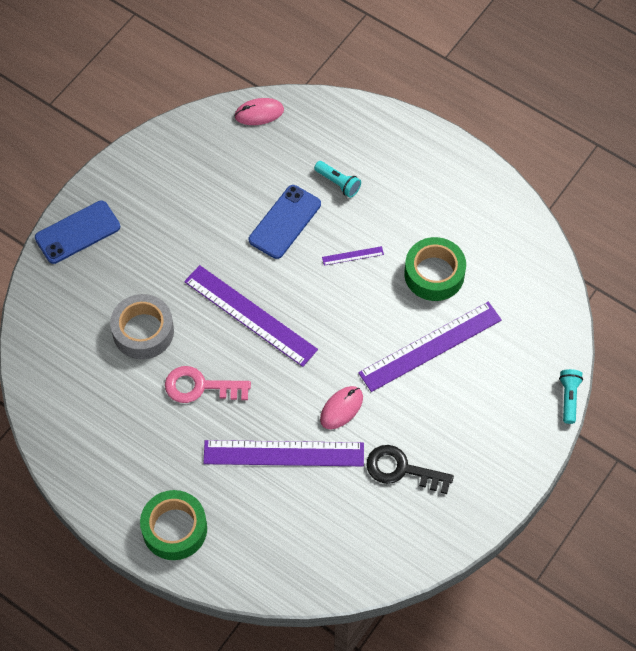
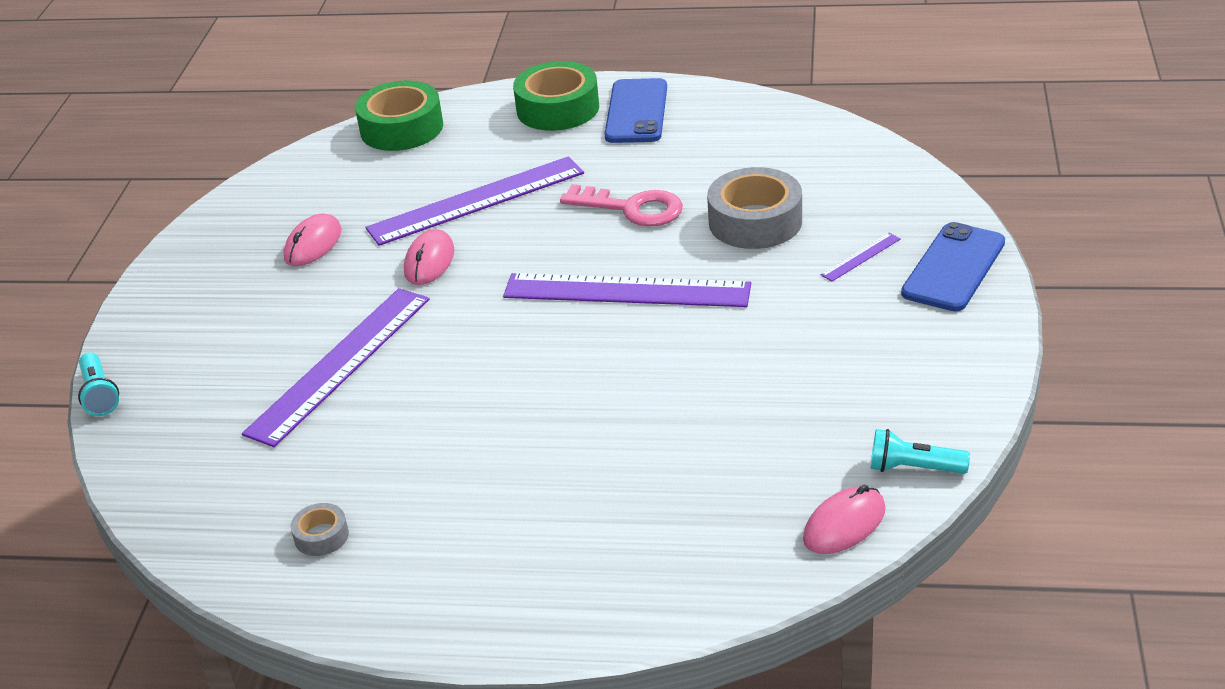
camera: 155 degrees right, 25 degrees down
(200, 386) = (632, 208): pink key -> pink key turned 45 degrees clockwise
(285, 222) = (667, 404): blue phone -> blue phone (636, 112)
(338, 183) = (622, 489): turquoise flashlight -> turquoise flashlight (914, 468)
(352, 256) = (527, 411): purple ruler -> purple ruler (861, 257)
(401, 469) = (313, 244): black key -> pink mouse
(434, 274) = (381, 444): green tape -> green tape (401, 128)
(486, 230) = (321, 536): none -> grey tape

